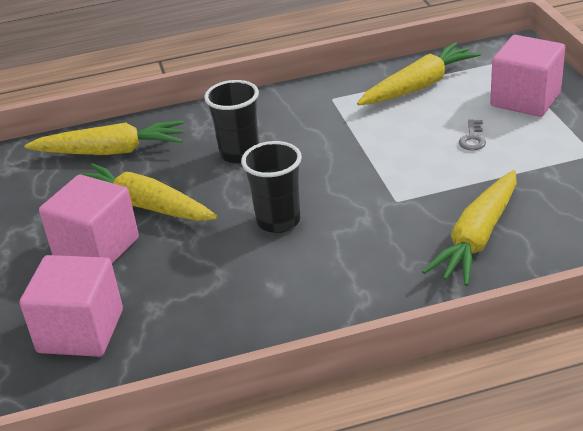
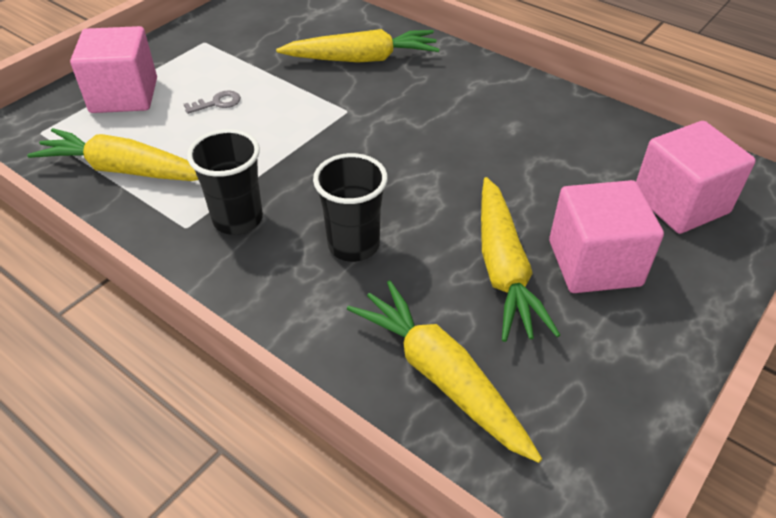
camera: 130 degrees left, 10 degrees up
(278, 221) = (436, 162): black cup -> black cup (238, 219)

